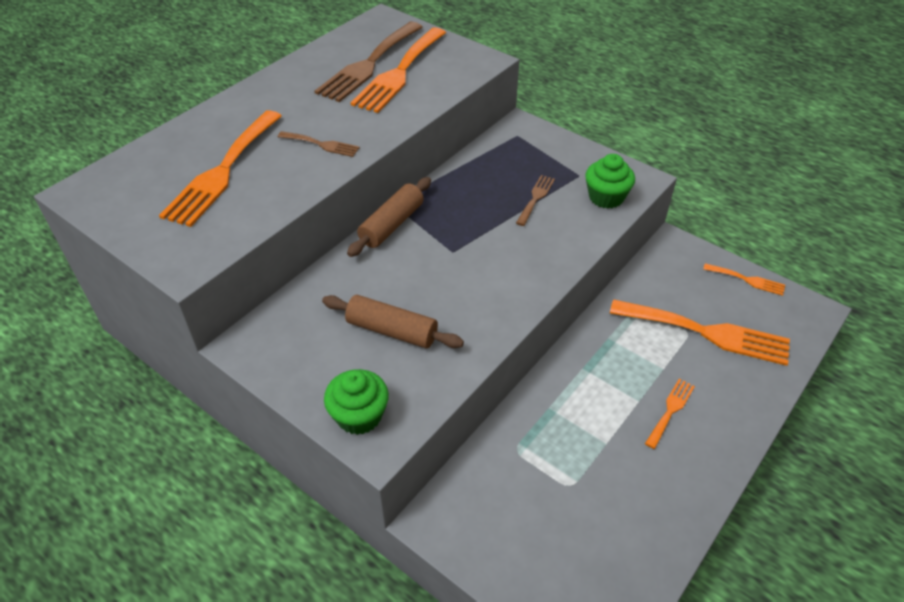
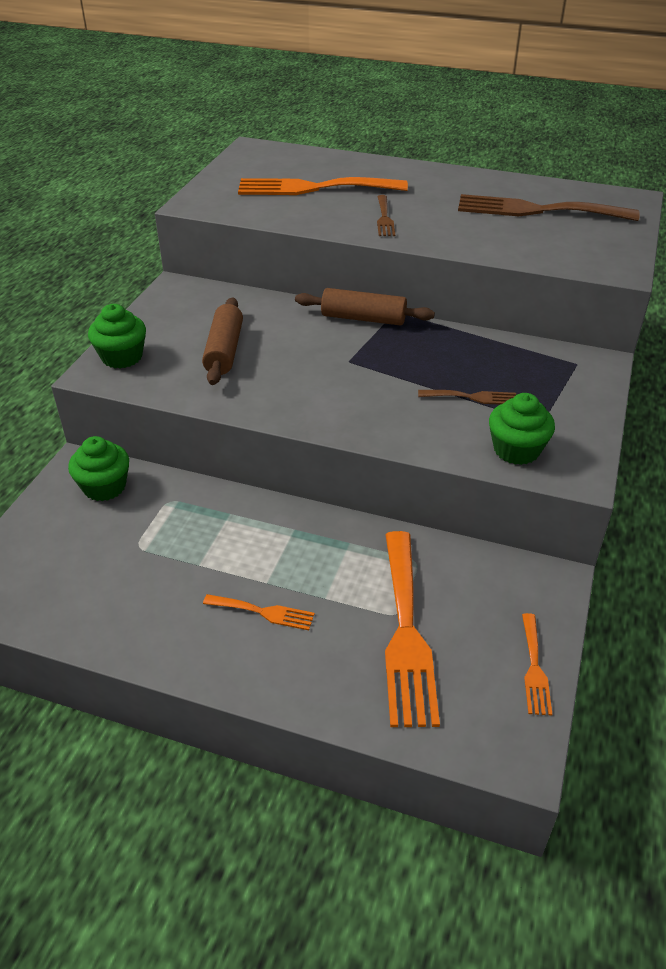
camera: 70 degrees right, 5 degrees down
(399, 73) = (539, 228): orange fork -> none
(476, 501) = (104, 487): none -> green cupcake

